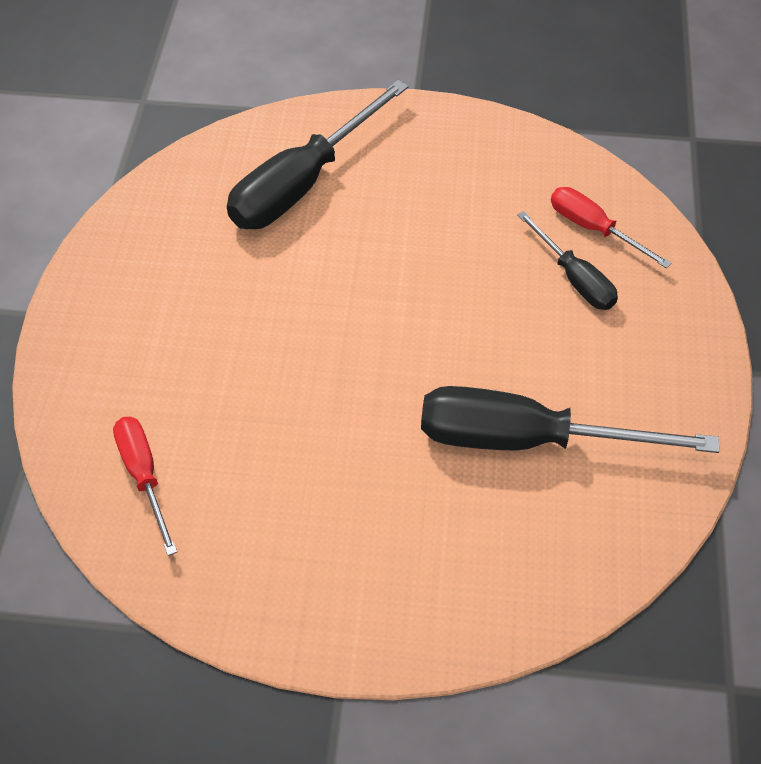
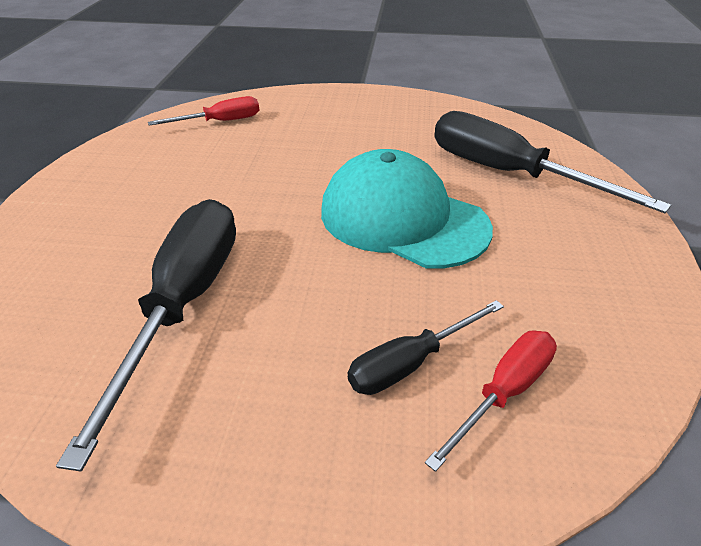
camera: 90 degrees right, 15 degrees down
(388, 275) = (403, 219): none -> turquoise cap

